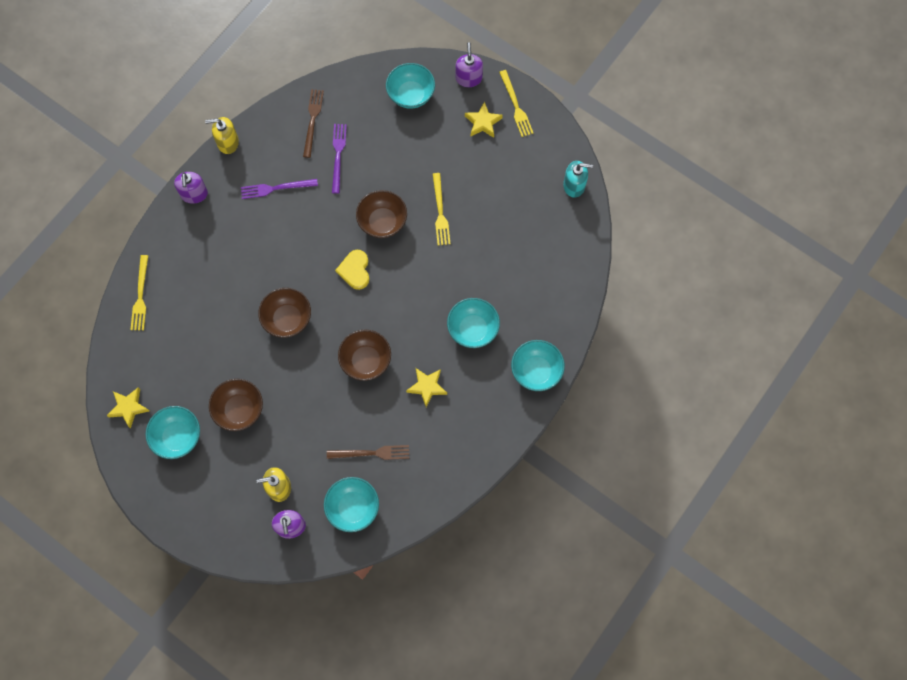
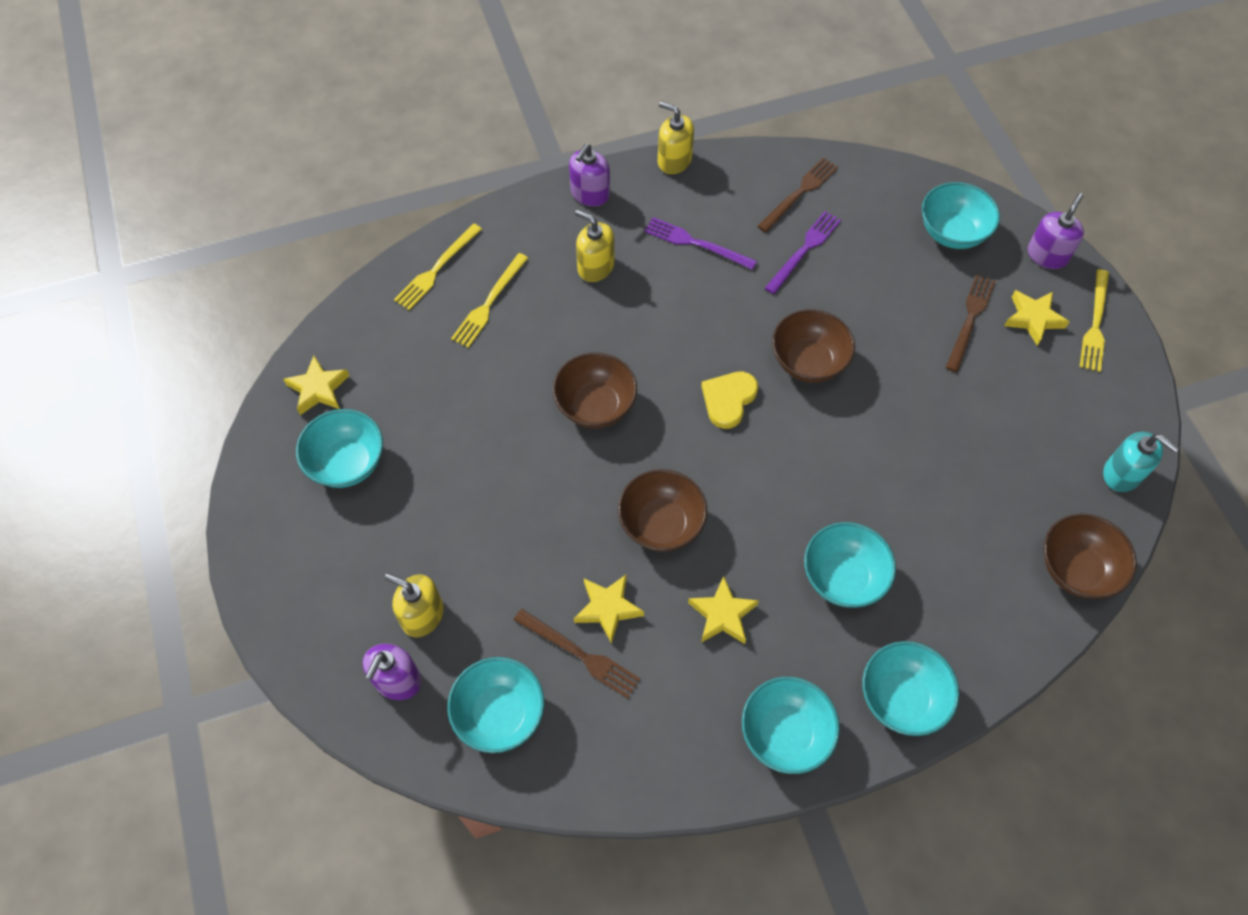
camera: 35 degrees right, 10 degrees down
(230, 238) = (595, 266): none -> yellow soap dispenser
(239, 409) = (449, 479): brown bowl -> brown bowl (1076, 569)
(369, 421) = (608, 608): none -> yellow star
(440, 212) = (898, 395): yellow fork -> yellow fork (489, 303)
(451, 143) = (970, 319): none -> brown fork
(493, 424) = (785, 733): none -> turquoise bowl

